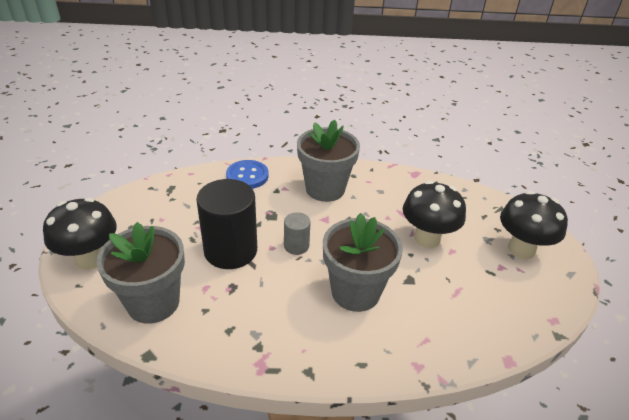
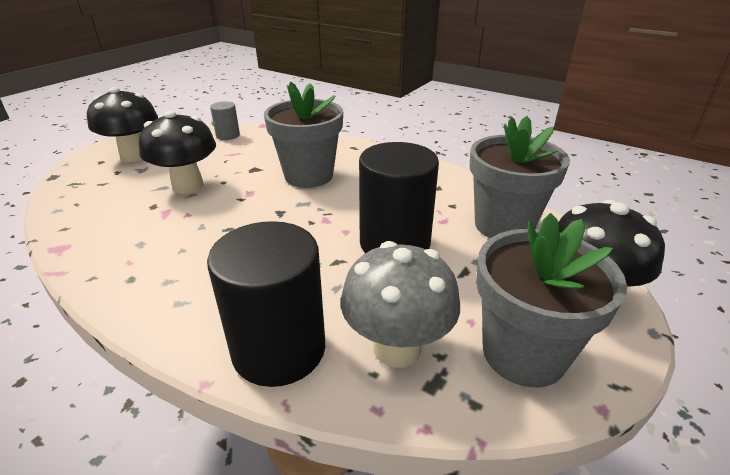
camera: 145 degrees left, 5 degrees down
(194, 194) = (397, 348): none -> grey mushroom
(247, 176) = (279, 349): blue button -> black cylinder
(296, 246) = (318, 223): grey cylinder -> grey cylinder (228, 135)
(325, 189) = (198, 273): grey flower pot -> grey flower pot (523, 353)

